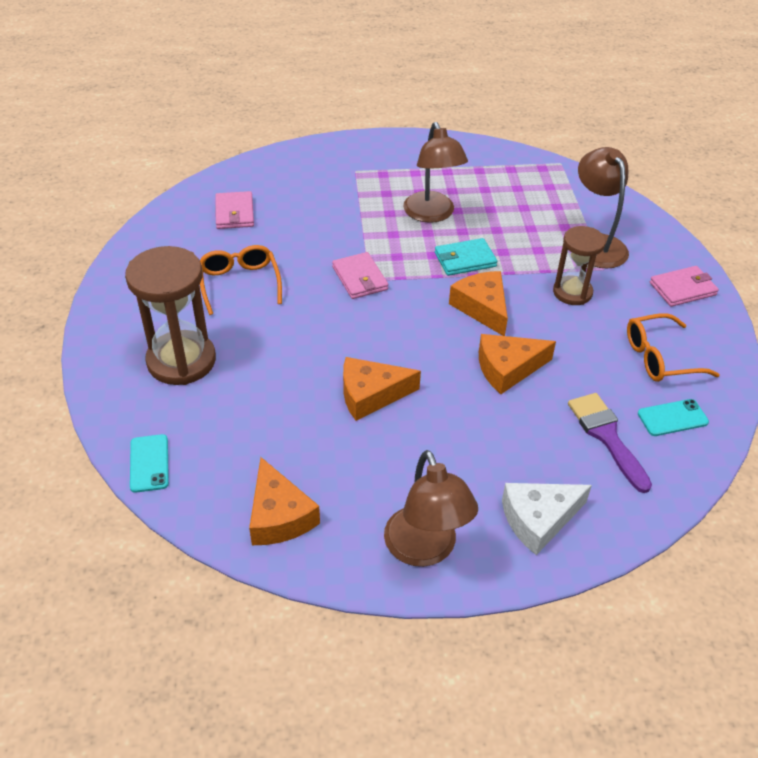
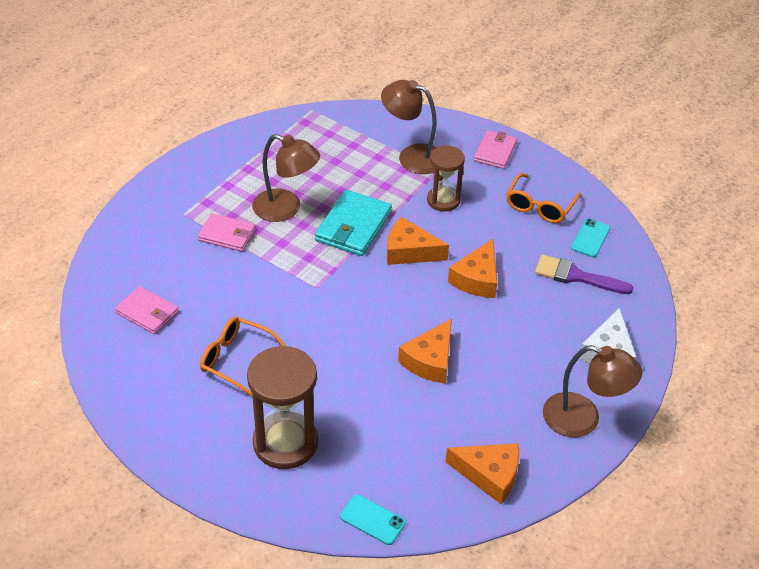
camera: 50 degrees left, 0 degrees up
(359, 278) = (309, 291): pink wallet -> pink wallet (227, 235)
(465, 259) = (353, 226): turquoise wallet -> turquoise wallet, size x1.51

